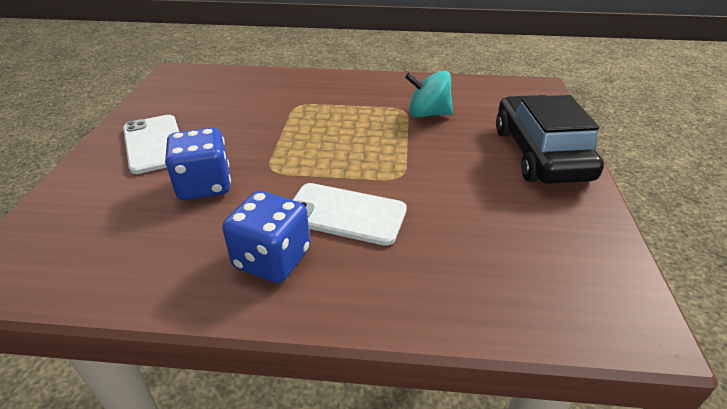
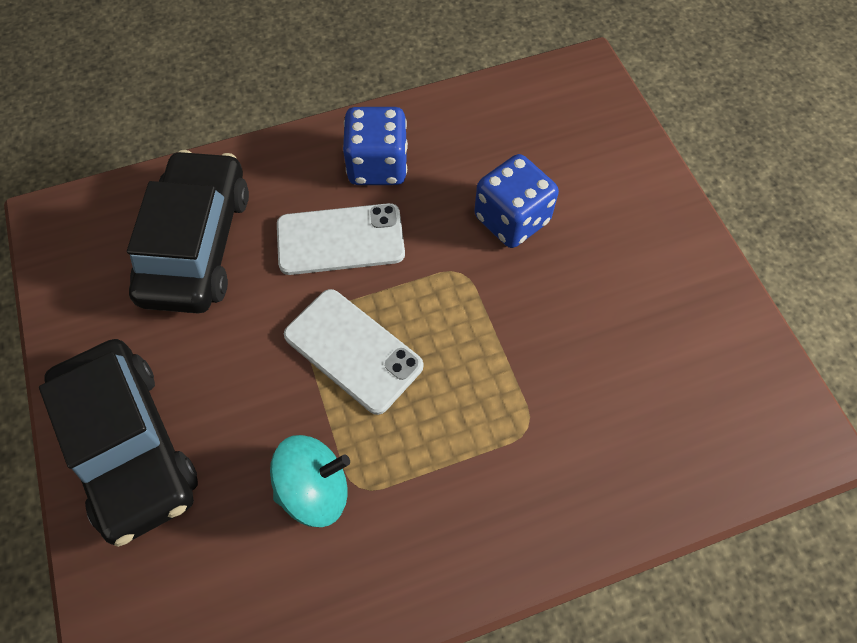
camera: 155 degrees right, 25 degrees up
(154, 144) = (634, 257): white phone -> white phone (353, 350)
(475, 250) = (197, 244): none -> black car

